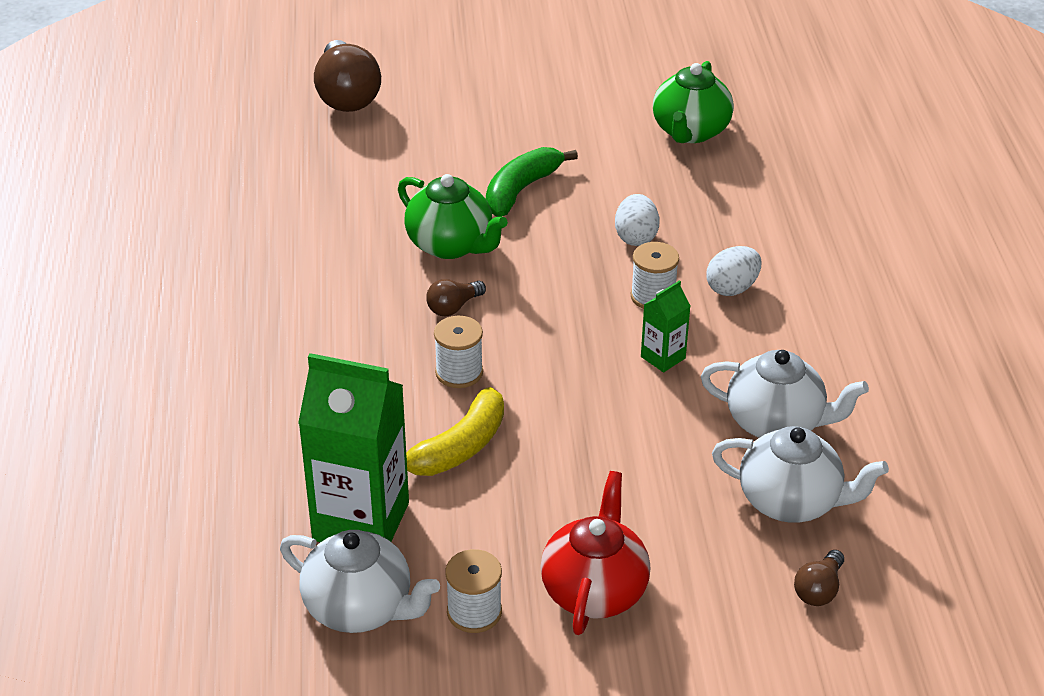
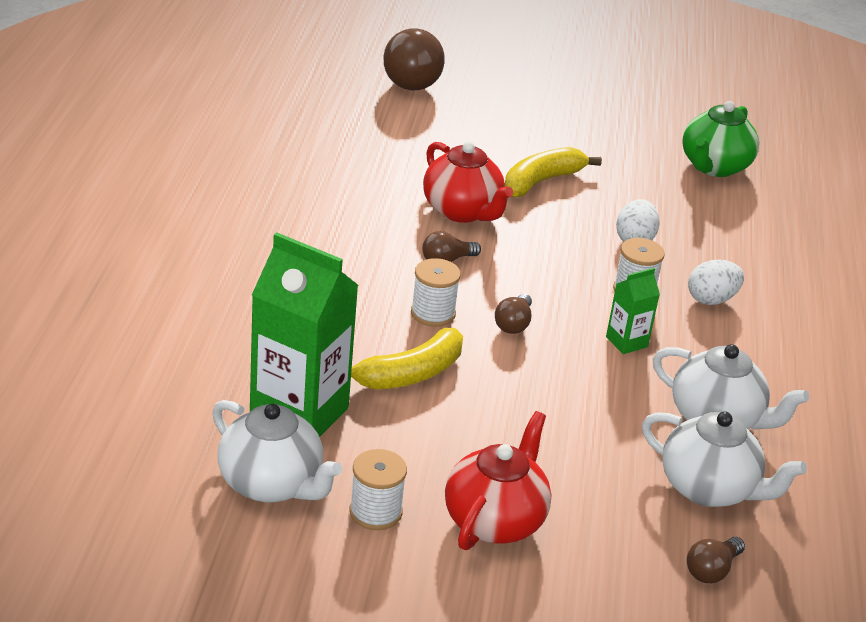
camera: 10 degrees right, 5 degrees down
(451, 245) = (462, 211): green teapot -> red teapot
(521, 190) = (541, 181): green banana -> yellow banana
(544, 365) = (513, 324): none -> brown light bulb

